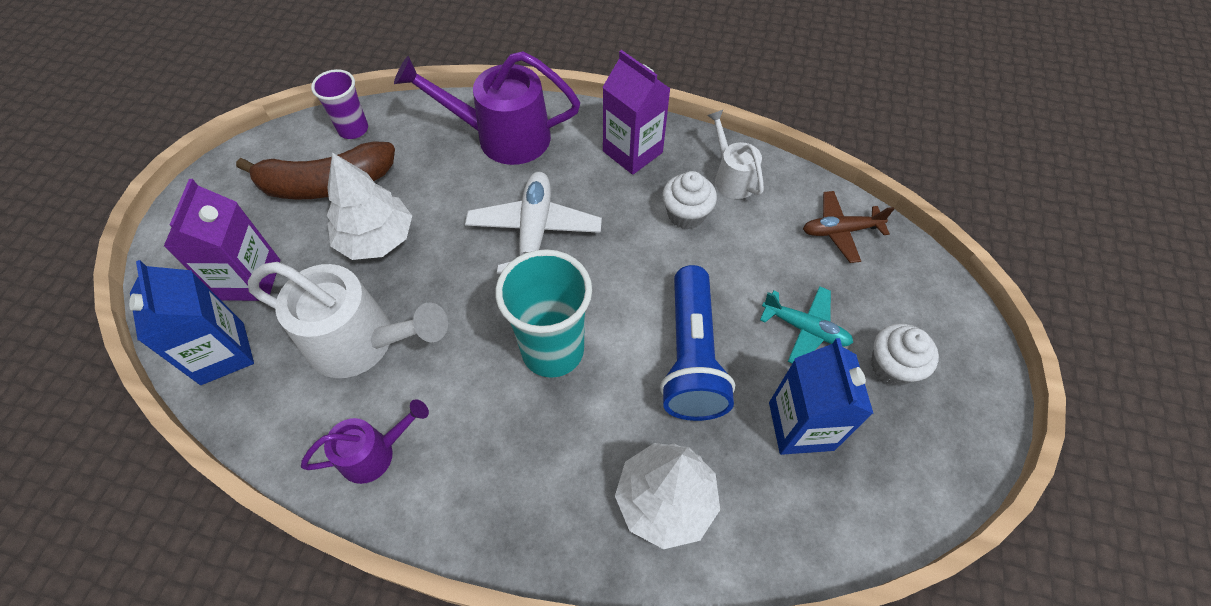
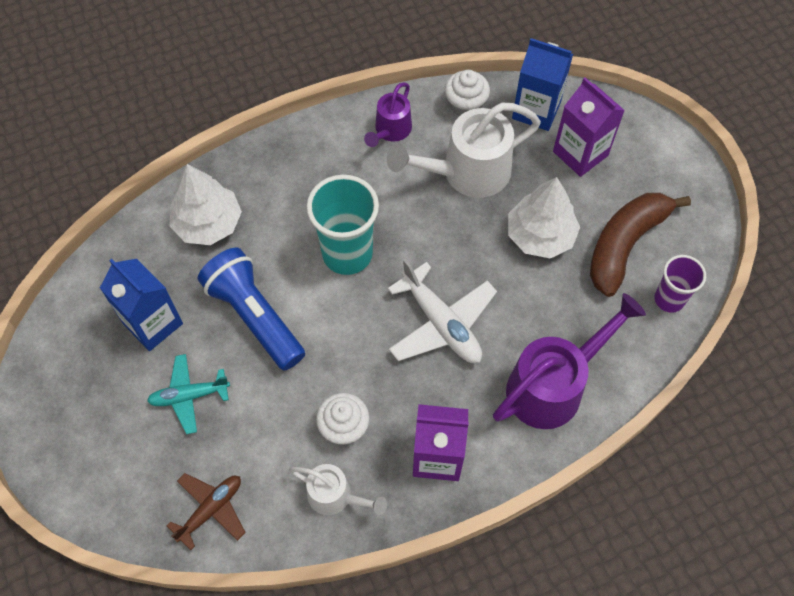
camera: 140 degrees right, 5 degrees up
(892, 366) = (111, 412): white cupcake -> white cupcake (465, 105)

